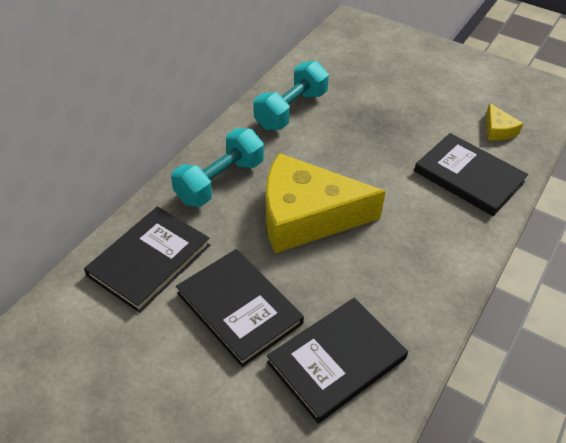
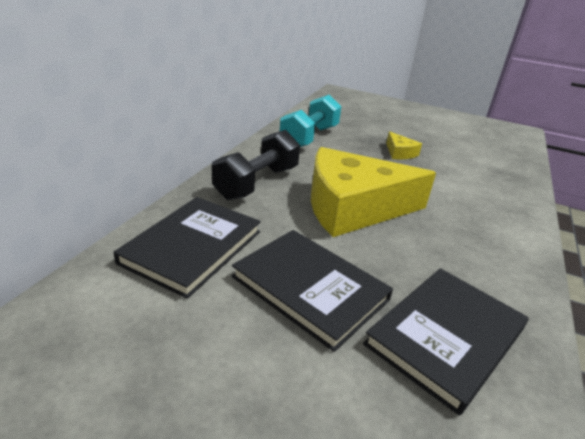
camera: 10 degrees left, 15 degrees down
(220, 181) = (257, 183): turquoise dumbbell -> black dumbbell
(469, 176) = (487, 178): black book -> none
(498, 130) = (491, 150): yellow cheese -> yellow cheese (399, 153)

